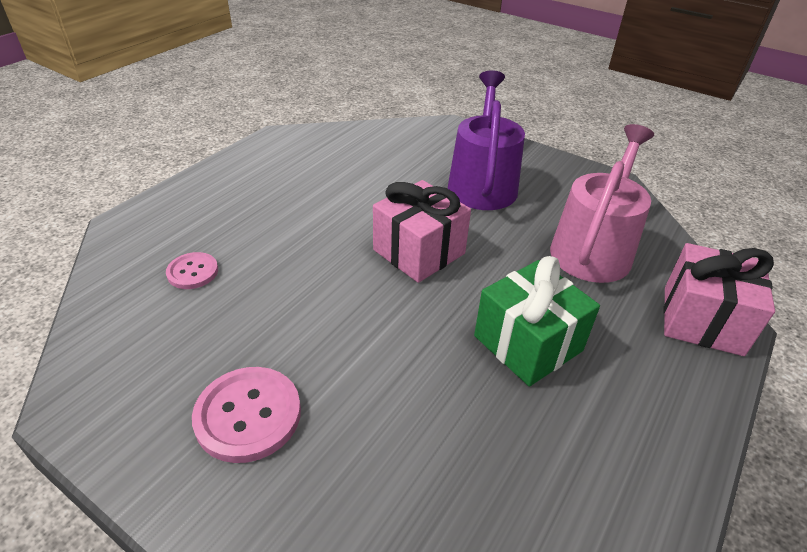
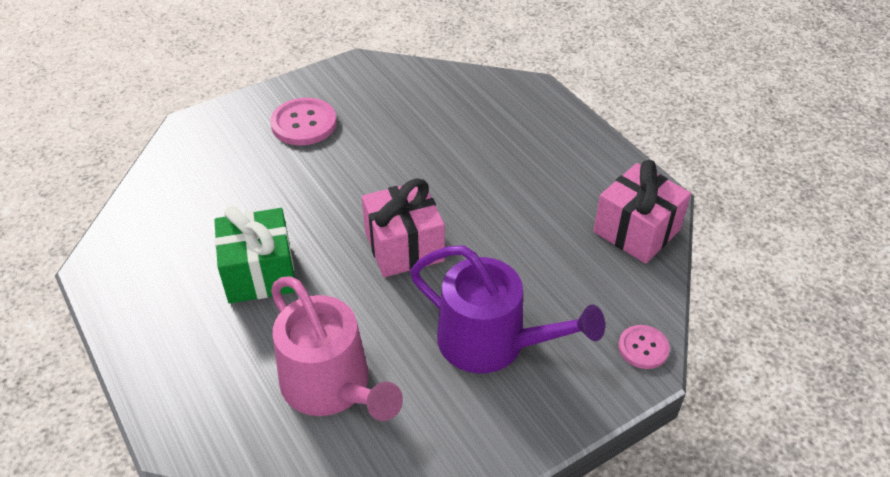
camera: 115 degrees right, 5 degrees up
(192, 272) = (452, 116): pink button -> pink button (643, 348)
(702, 320) = (192, 413): pink gift -> pink gift (636, 231)

